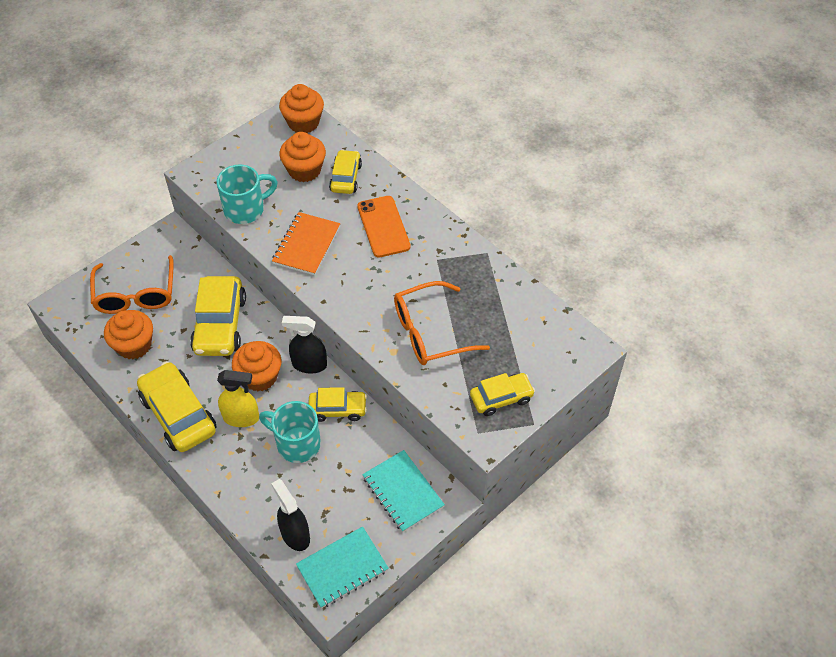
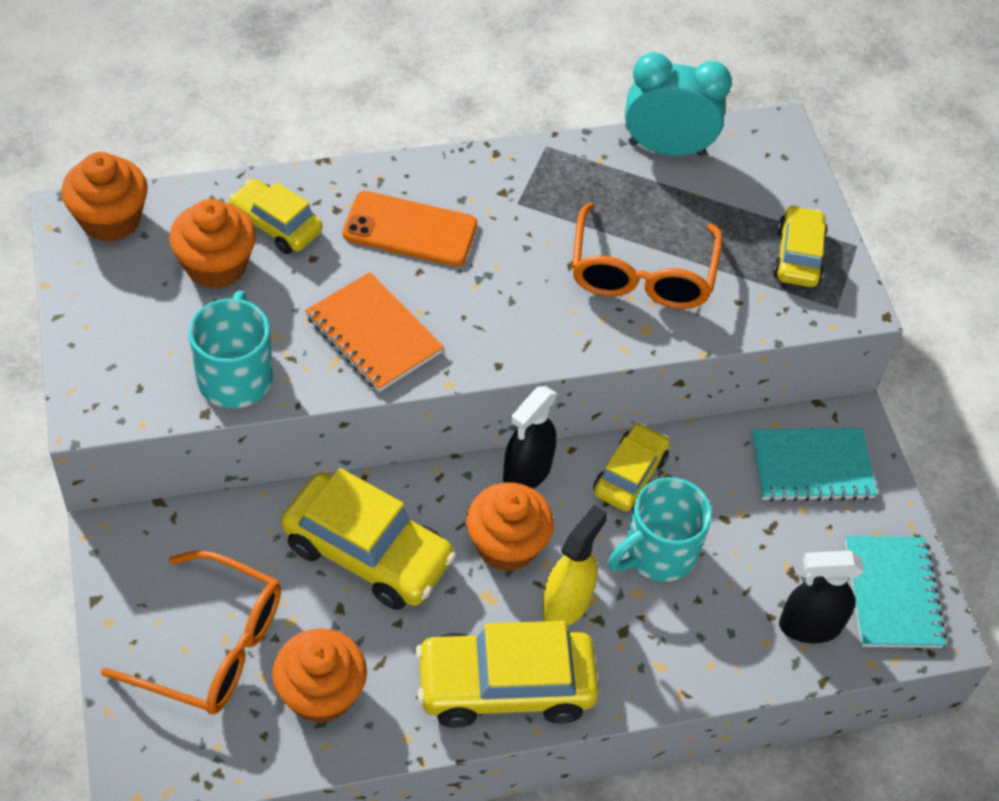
camera: 65 degrees left, 0 degrees up
(531, 304) = (666, 149): none -> turquoise clock

